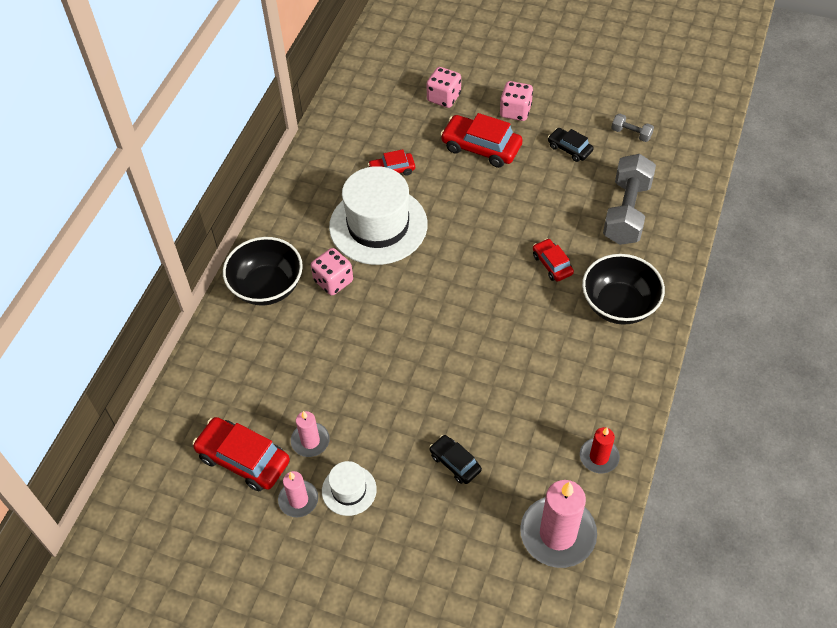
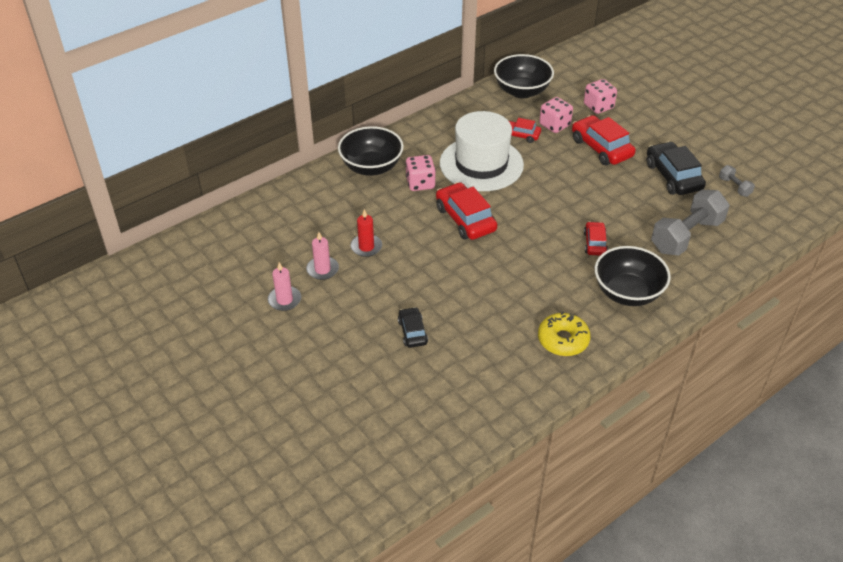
camera: 30 degrees right, 10 degrees down
(243, 459) = (269, 259): red car -> red car (465, 219)
(349, 490) = (323, 311): white hat -> none
(355, 114) = (522, 91): none -> black bowl
(515, 111) = (648, 136): pink dice -> pink dice (554, 125)
(558, 534) = (451, 415): pink candle -> none
(569, 149) = (673, 176): black car -> black car, size x1.74
(598, 390) = (563, 340): none -> yellow donut
(599, 457) = (526, 382): red candle -> red candle (366, 247)

